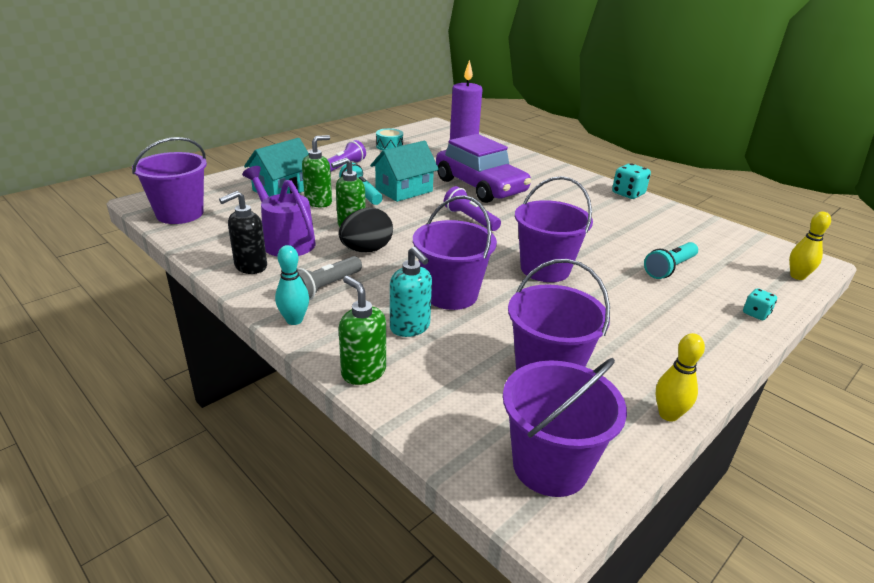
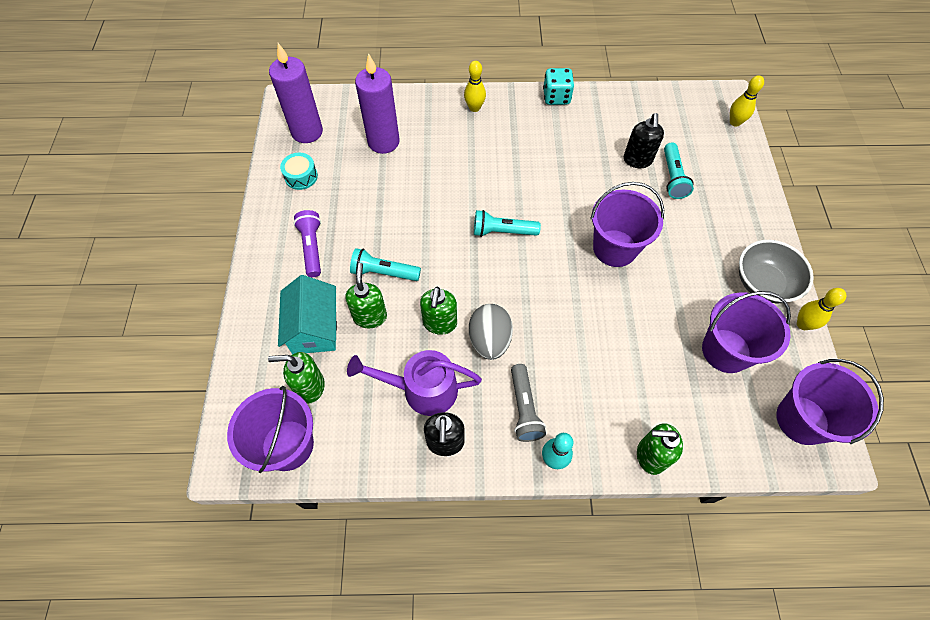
camera: 45 degrees left, 30 degrees up
(234, 204) = (310, 387): none -> green soap dispenser
(366, 250) = (489, 340): black egg -> grey egg
(404, 190) = (408, 236): turquoise house -> none
(410, 327) = (621, 390): turquoise soap dispenser -> none
(425, 136) = (307, 132): none -> purple candle
(451, 294) = (600, 333): purple bucket -> none
(470, 219) = (502, 231): purple flashlight -> turquoise flashlight
(480, 186) = (453, 177): purple car -> none
(552, 172) = (474, 108): none -> yellow bowling pin
(649, 246) = (637, 160): none -> black soap dispenser
(665, 365) = (763, 283): none -> grey bowl
(756, 313) = (753, 186): turquoise dice -> none

